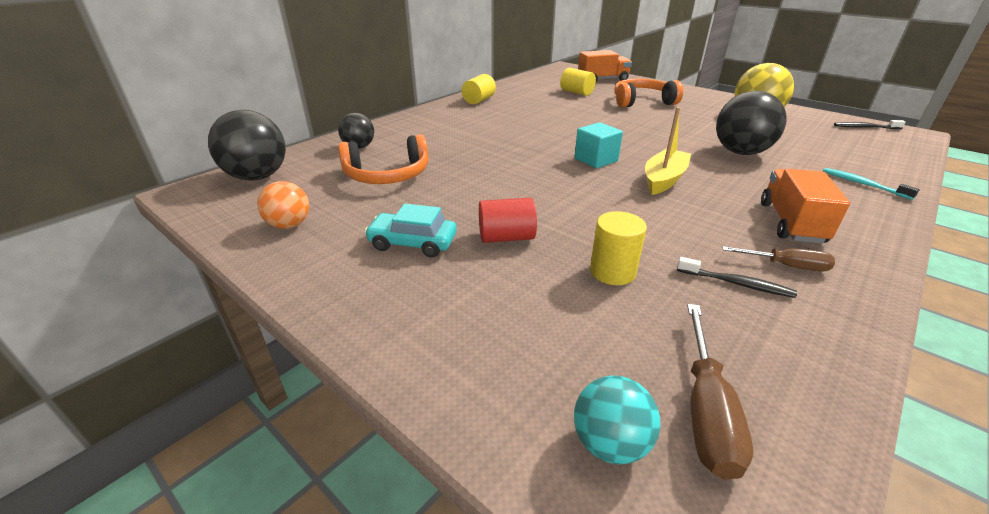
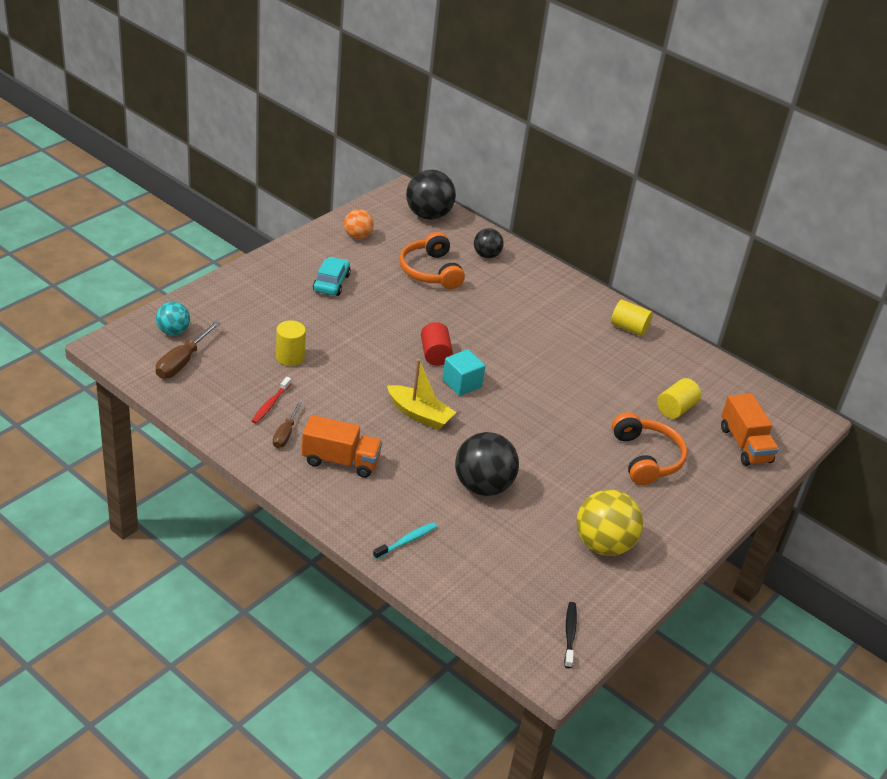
camera: 85 degrees right, 5 degrees up
(506, 237) = (334, 320): red cylinder -> red cylinder (435, 354)
(706, 411) = (182, 362): brown screwdriver -> brown screwdriver turned 75 degrees counterclockwise
(736, 283) = (270, 404): black toothbrush -> red toothbrush

